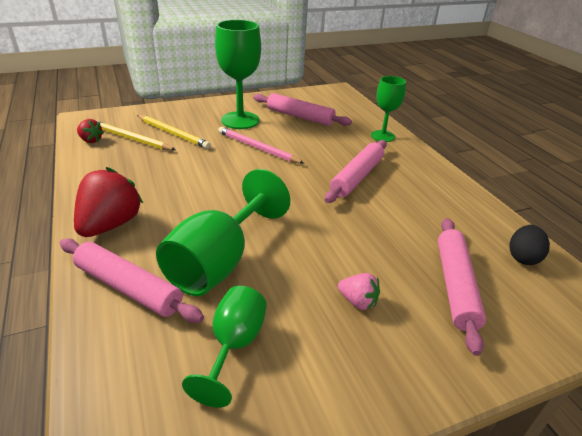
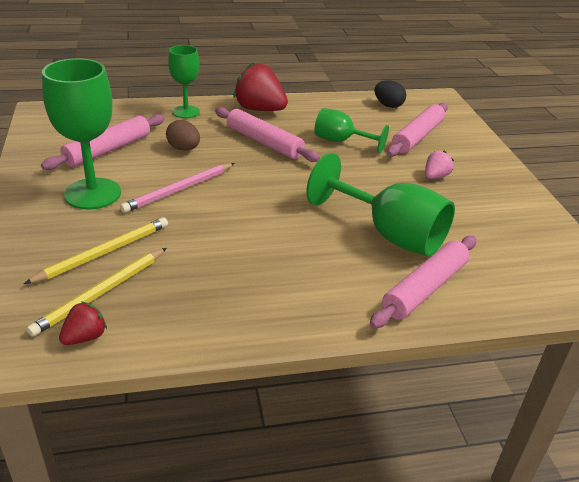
camera: 80 degrees left, 0 degrees up
(110, 225) = (323, 304): red strawberry -> red strawberry (259, 109)
(234, 345) = (484, 235): green goblet -> green goblet (341, 141)
(320, 142) = (184, 149): none -> brown egg
(455, 285) = (417, 137): pink rolling pin -> pink rolling pin turned 75 degrees counterclockwise

